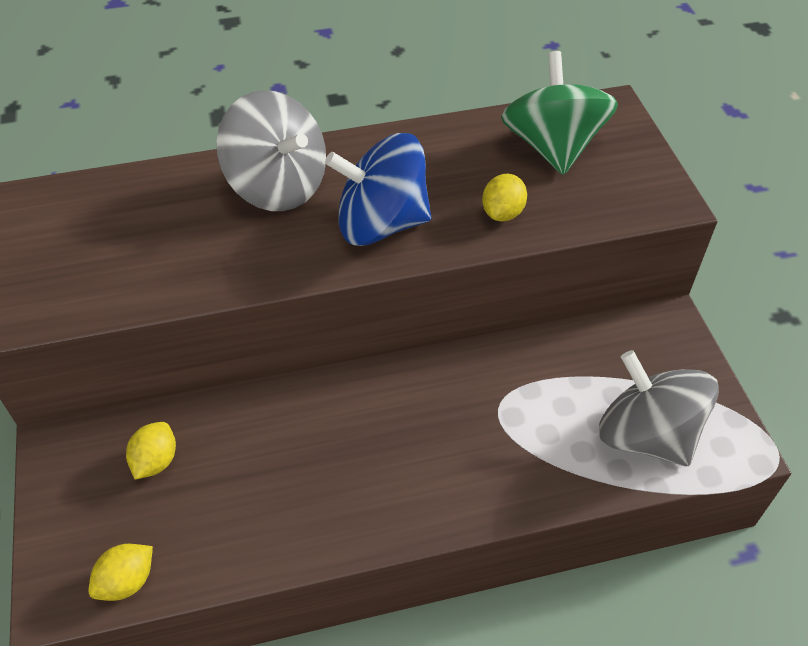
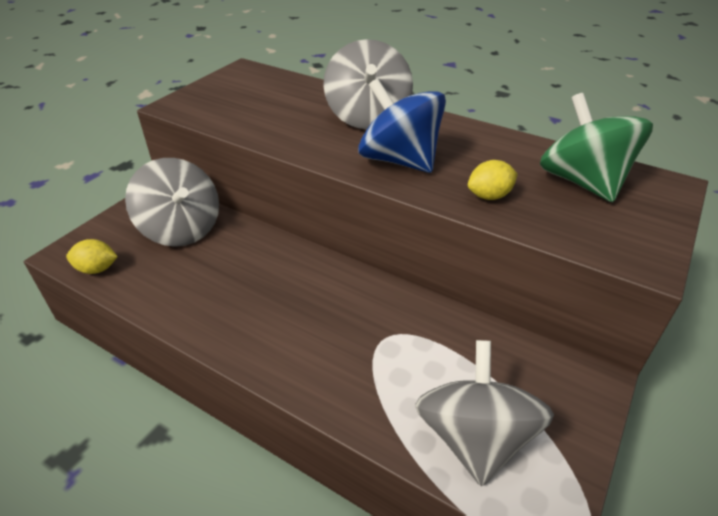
camera: 45 degrees right, 10 degrees down
(156, 461) = (181, 229): yellow lemon -> grey spinning top
(552, 147) = (582, 182): green spinning top -> green spinning top turned 60 degrees counterclockwise

